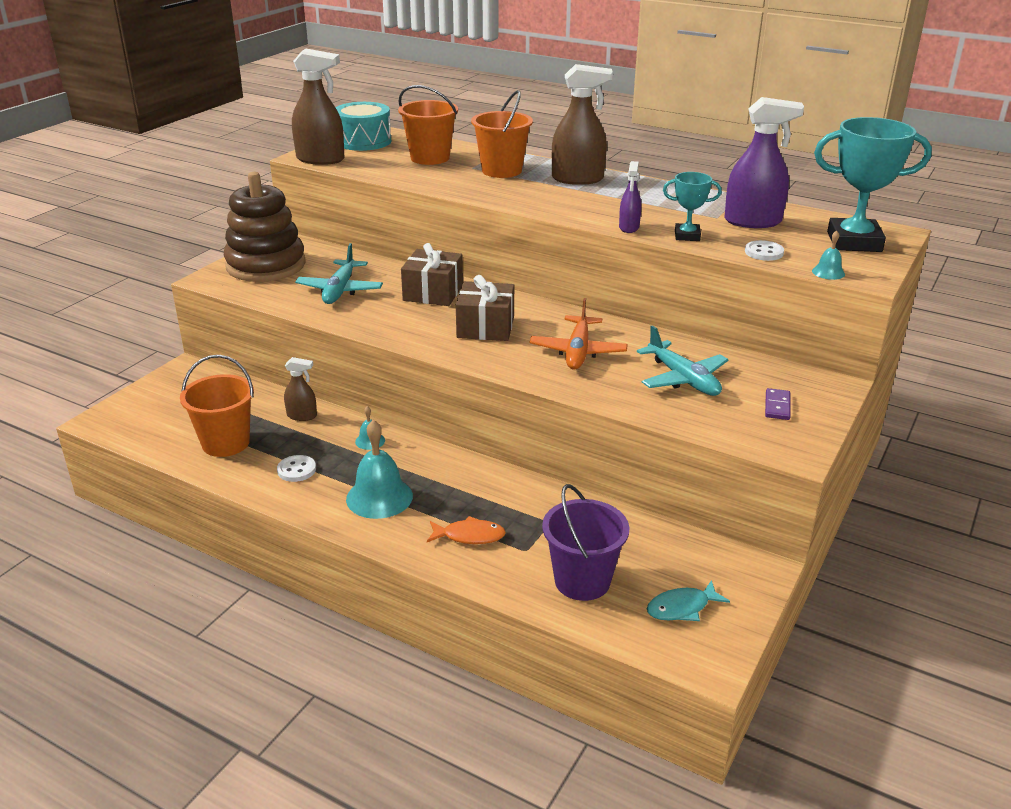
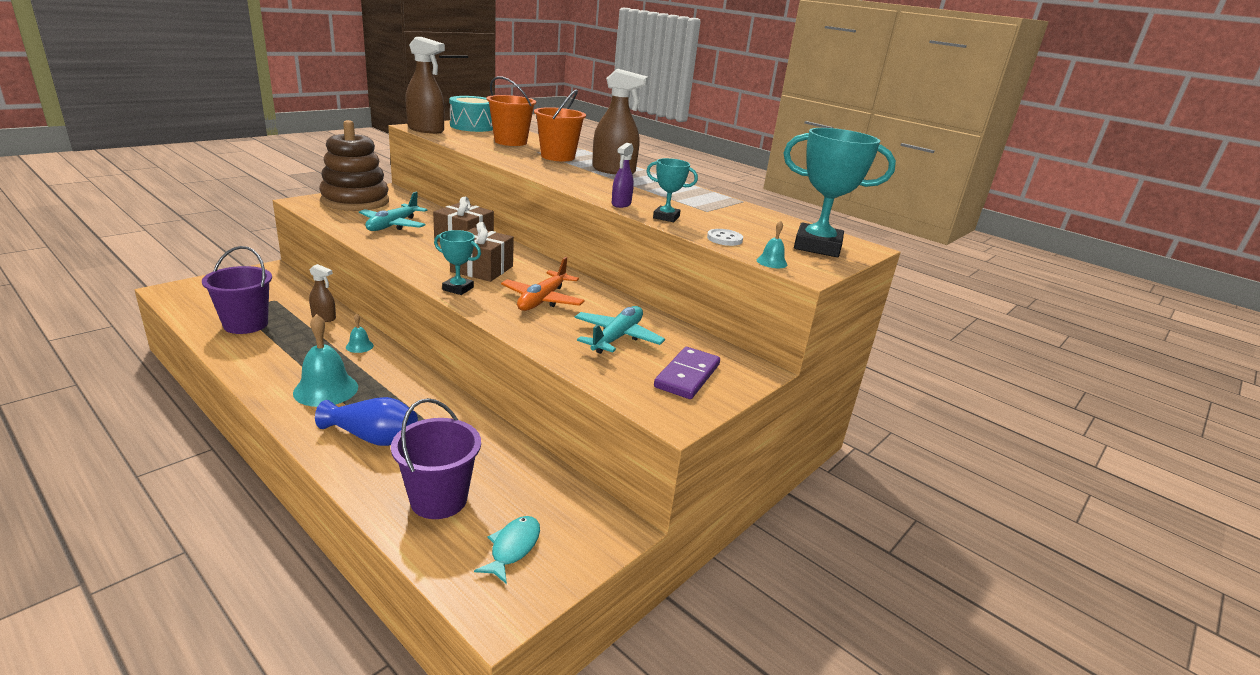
camera: 10 degrees right, 5 degrees down
(226, 443) = (246, 324): orange bucket -> purple bucket
(296, 470) = (280, 355): white button -> none
(470, 536) = (372, 437): orange fish -> blue vase
(483, 357) = (458, 289): none -> turquoise trophy
(681, 608) = (513, 548): turquoise fish -> turquoise fish turned 120 degrees clockwise
(683, 379) = (617, 337): turquoise plane -> turquoise plane turned 135 degrees counterclockwise
(753, 221) = (736, 218): purple spray bottle -> none
(777, 406) = (687, 376): purple domino -> purple domino, size x1.73

